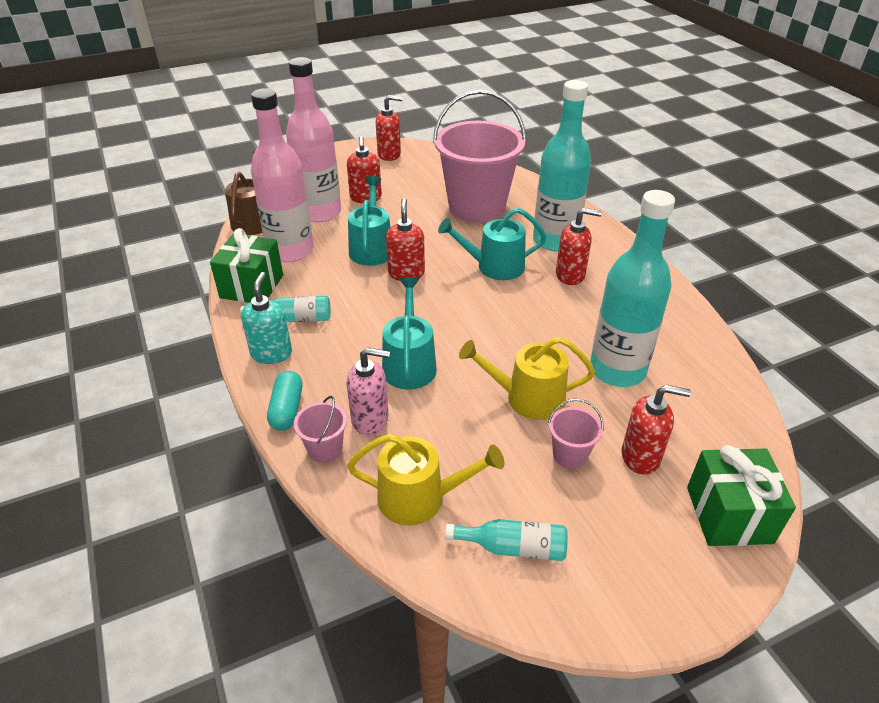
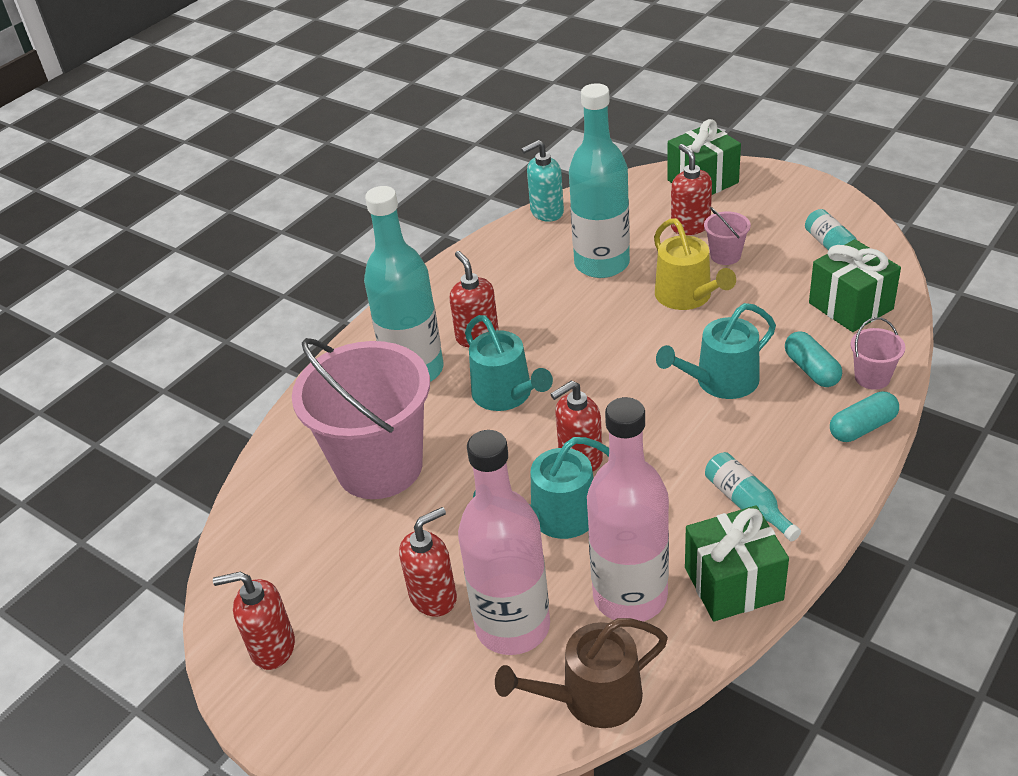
camera: 115 degrees left, 0 degrees up
(271, 353) = (813, 486): turquoise soap dispenser -> turquoise soap dispenser (546, 212)
(370, 419) = (811, 369): pink soap dispenser -> turquoise capsule
(389, 155) = (272, 647): red soap dispenser -> red soap dispenser turned 60 degrees counterclockwise
(420, 498) = (850, 306): yellow watering can -> green gift

